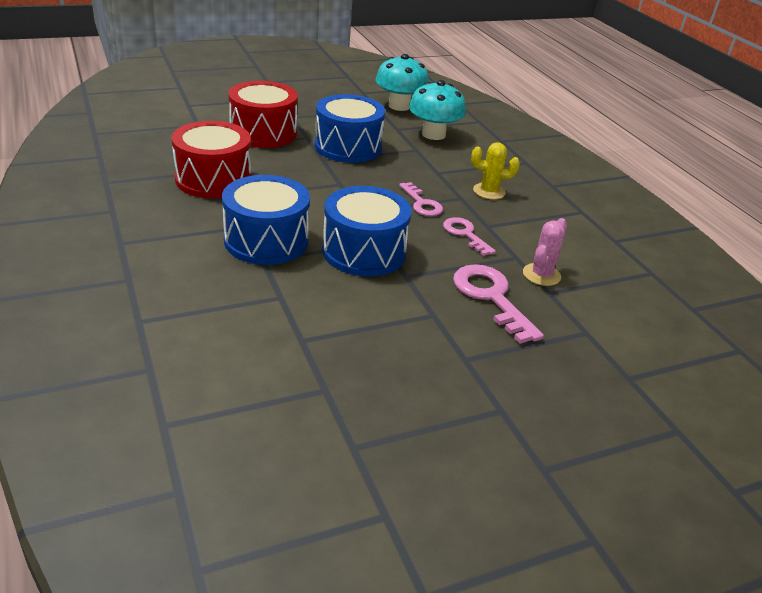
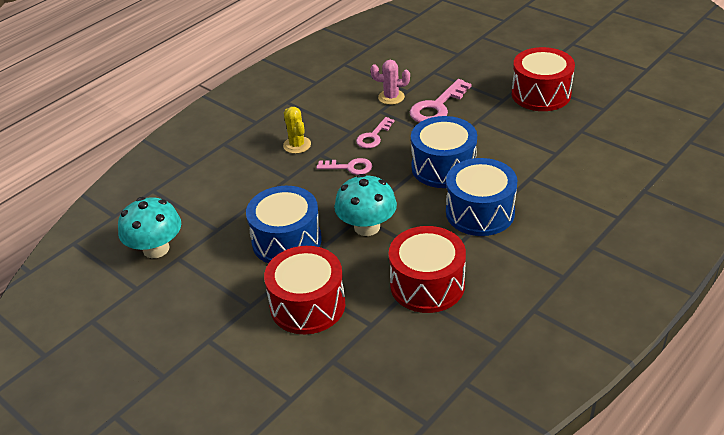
camera: 110 degrees left, 5 degrees up
(422, 203) = (349, 167): pink key -> pink key turned 60 degrees clockwise
(433, 134) = (211, 204): turquoise mushroom -> turquoise mushroom (367, 227)
(450, 402) = (541, 94): none -> red drum

